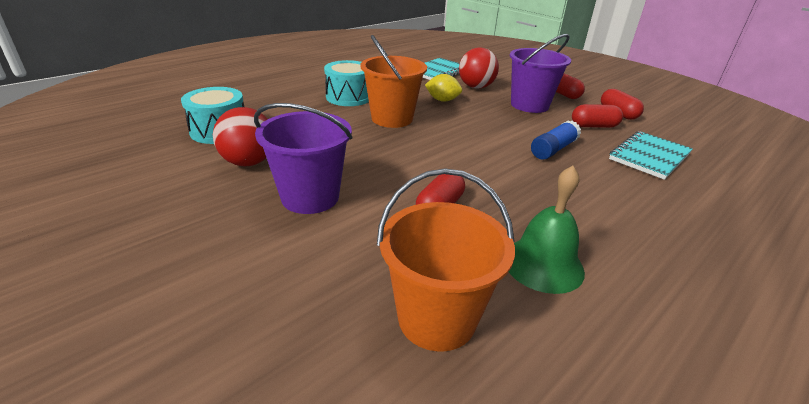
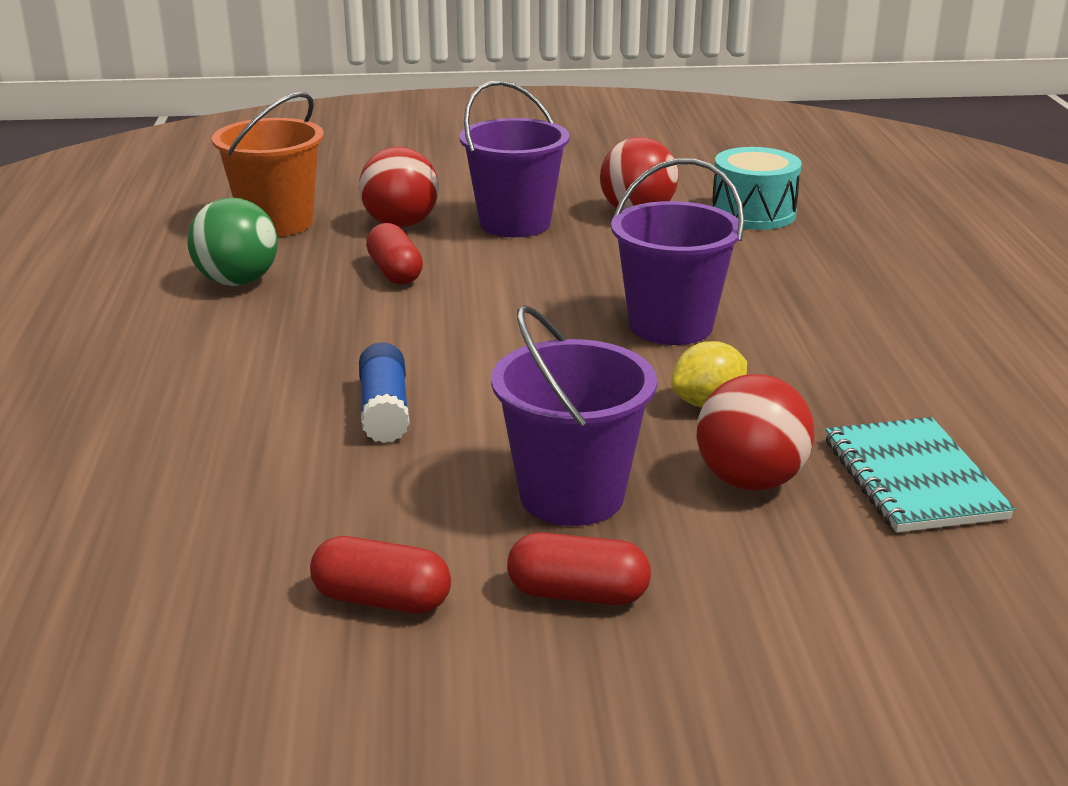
camera: 130 degrees right, 5 degrees down
(349, 97) = (812, 320): turquoise drum -> none
(363, 245) = (400, 224): none -> red ball
(392, 118) = (670, 326): orange bucket -> purple bucket
(543, 264) = (237, 282): green bell -> green ball
(593, 126) = (386, 513): red capsule -> none
(649, 156) = (222, 490): turquoise notebook -> none

